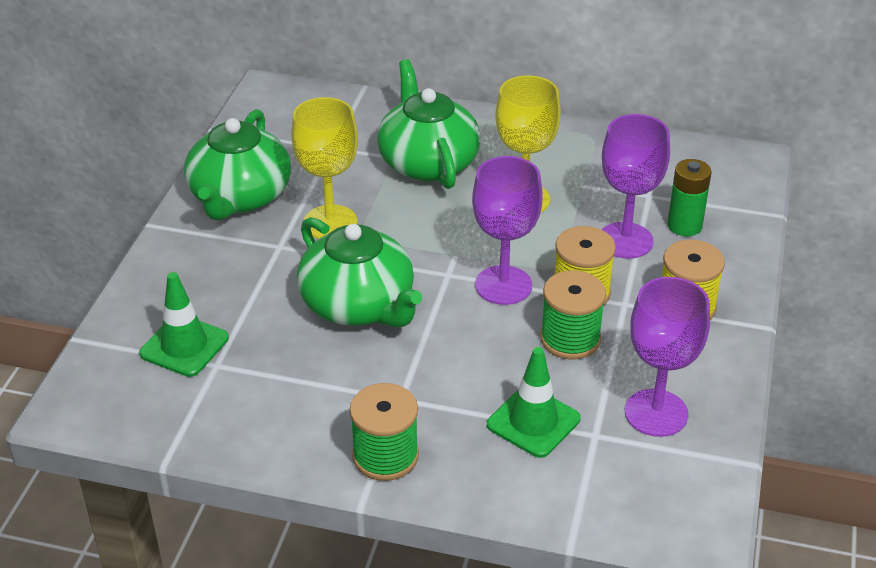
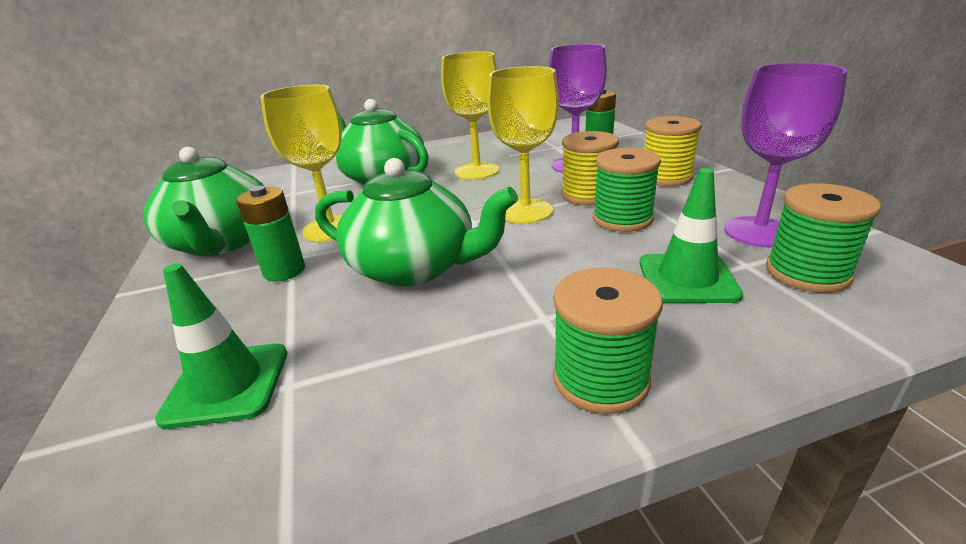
camera: 30 degrees left, 10 degrees down
(267, 259) = (284, 271): none -> green battery
(503, 285) = (525, 211): purple goblet -> yellow goblet
(624, 465) = (807, 273): none -> green spool

